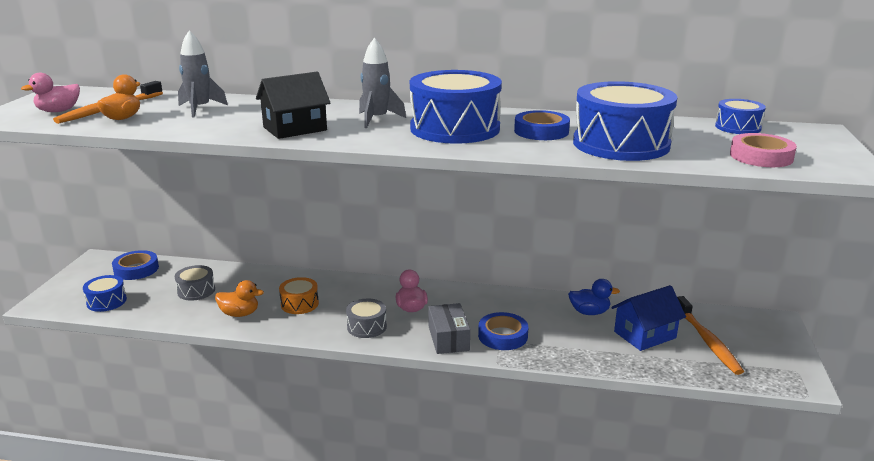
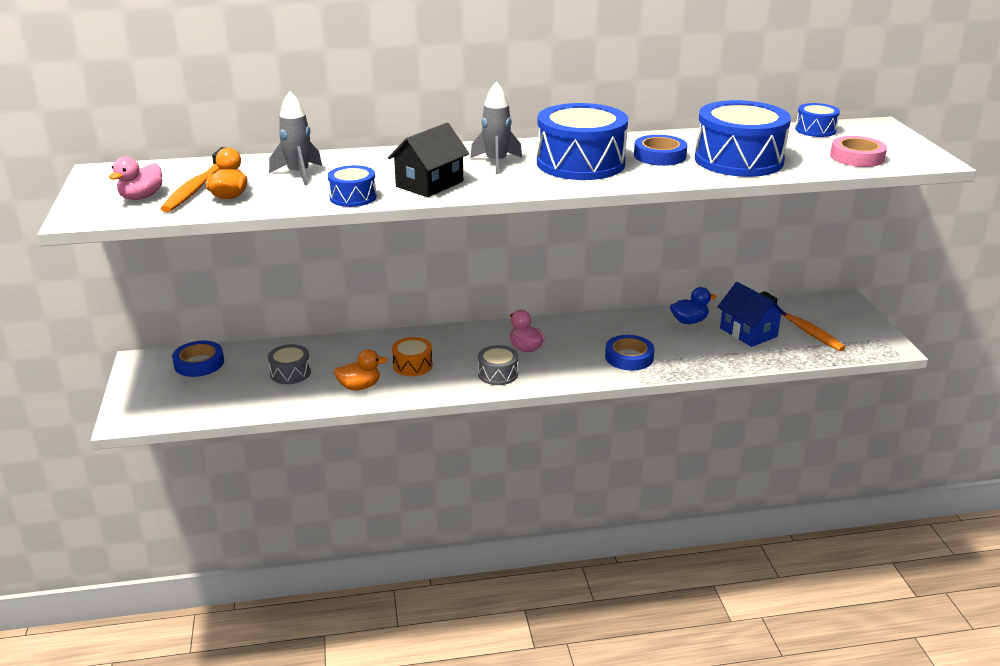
camera: 20 degrees left, 5 degrees up
(106, 301) = (200, 402): blue drum -> blue drum (353, 197)
(448, 338) = (582, 369): grey box -> none
(645, 335) = (748, 332): blue house -> blue house turned 75 degrees counterclockwise

